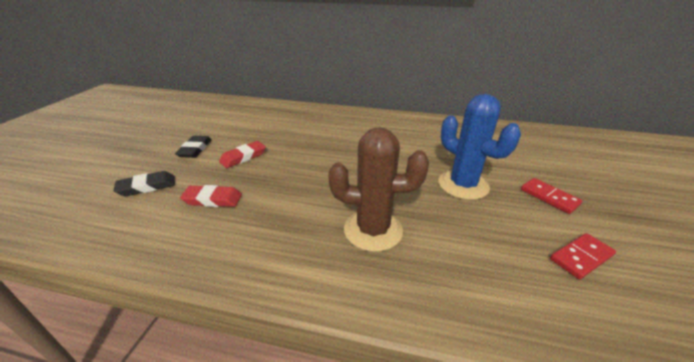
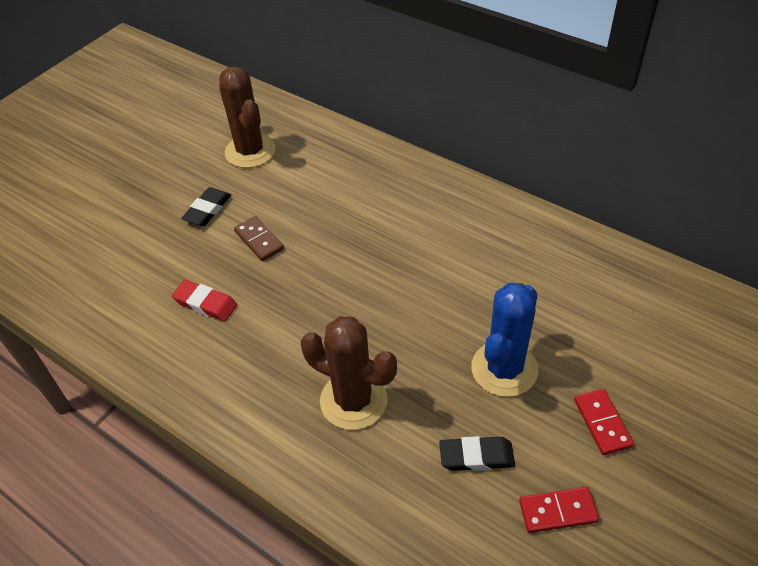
camera: 25 degrees right, 15 degrees up
(147, 187) = (144, 263): black eraser -> black eraser (476, 456)
(217, 119) = (250, 151): none -> brown cactus
(243, 157) = (259, 240): red eraser -> brown domino
(463, 185) = (504, 369): blue cactus -> blue cactus turned 45 degrees clockwise

